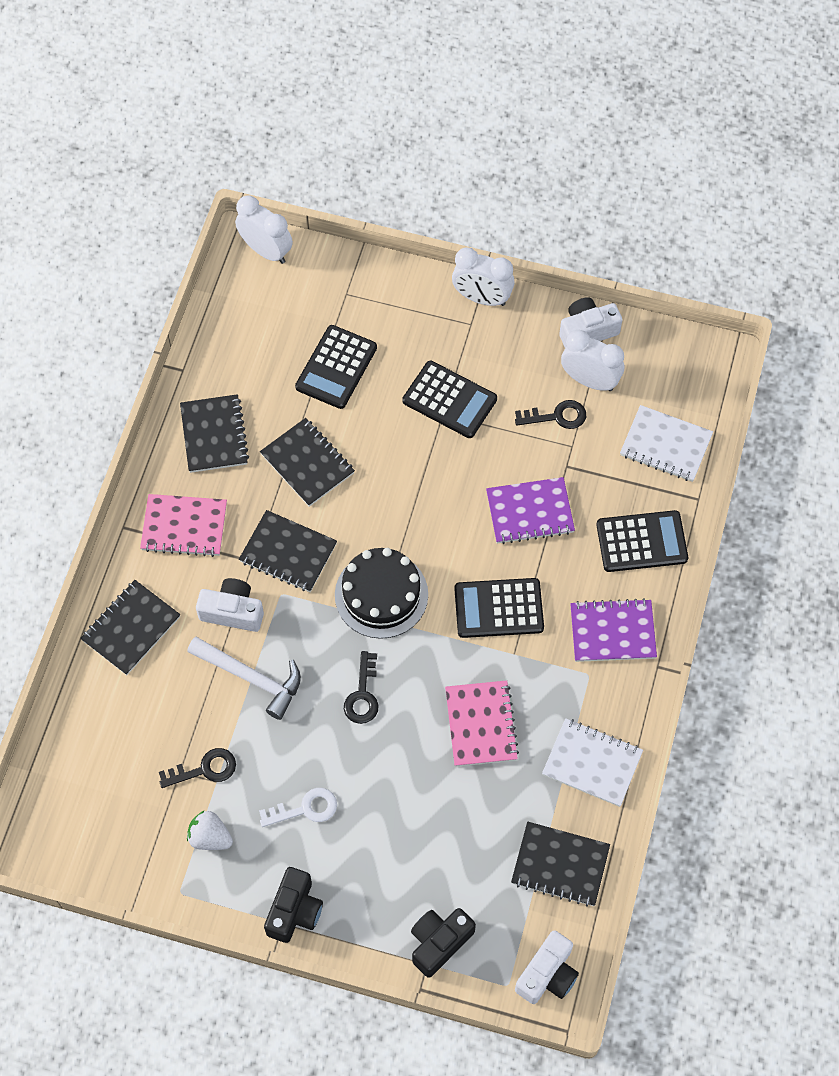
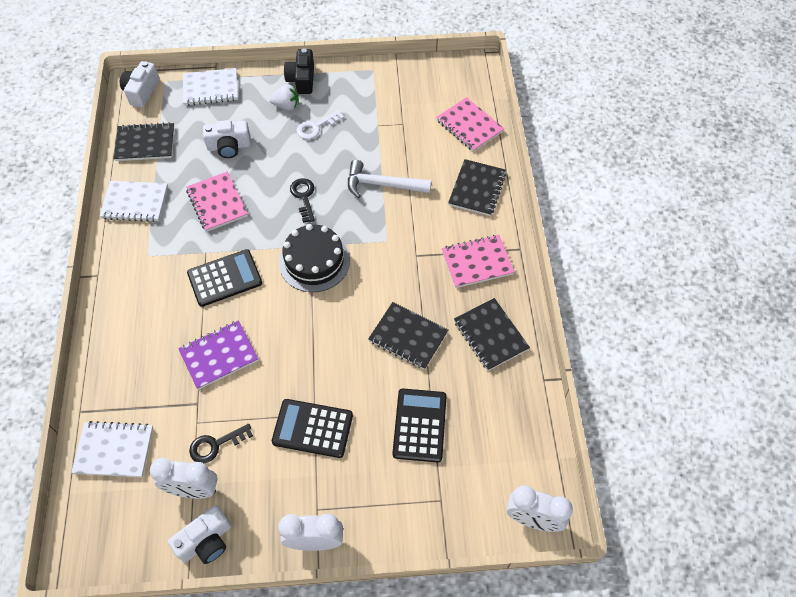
camera: 160 degrees right, 5 degrees down
(88, 734) = (469, 126): none -> pink notebook
(204, 769) = (388, 129): black key -> none
(210, 837) = (367, 98): white strawberry -> white strawberry (286, 106)
(232, 612) = (414, 219): white camera -> white camera (229, 146)
(288, 553) = (393, 268): black notebook -> none
(439, 942) = (211, 88): black camera -> white notebook
(612, 632) = (135, 288): purple notebook -> none
(641, 542) = (123, 361): black calculator -> none

